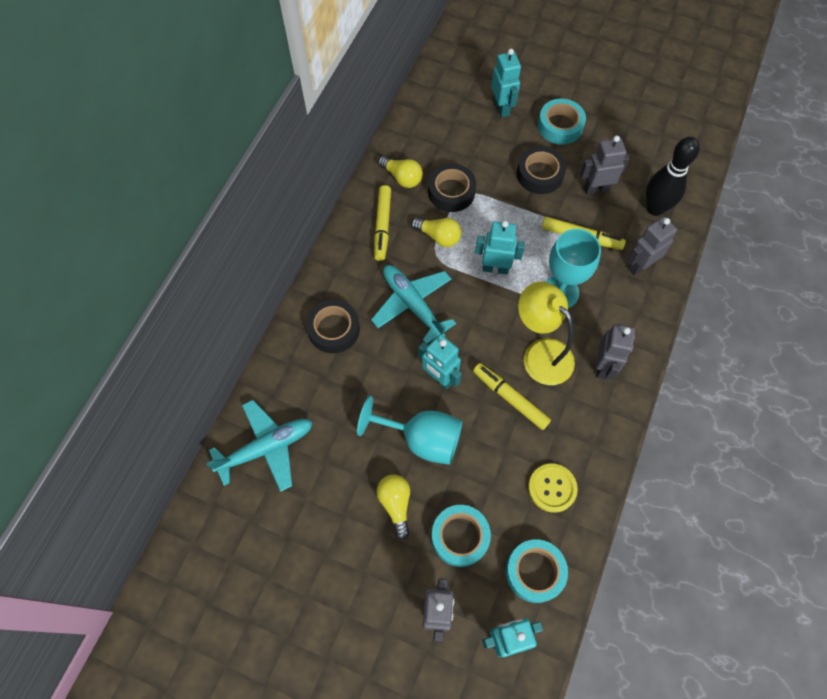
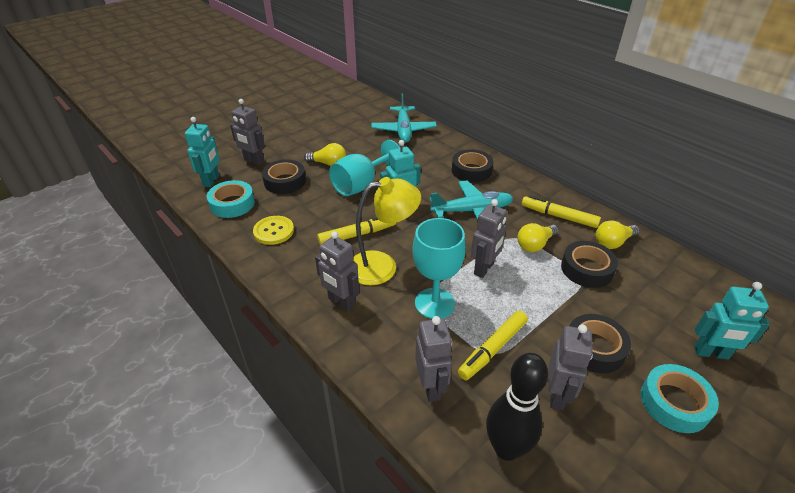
camera: 115 degrees right, 25 degrees down
(460, 537) = (285, 181): turquoise tape -> black tape
(495, 268) = (484, 269): turquoise robot -> grey robot

